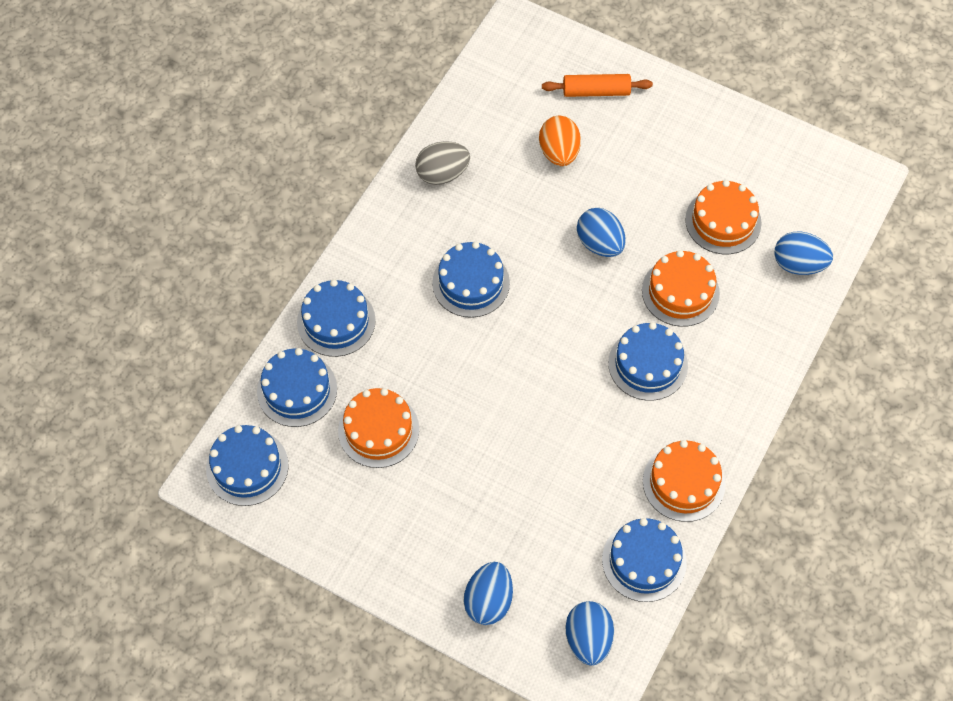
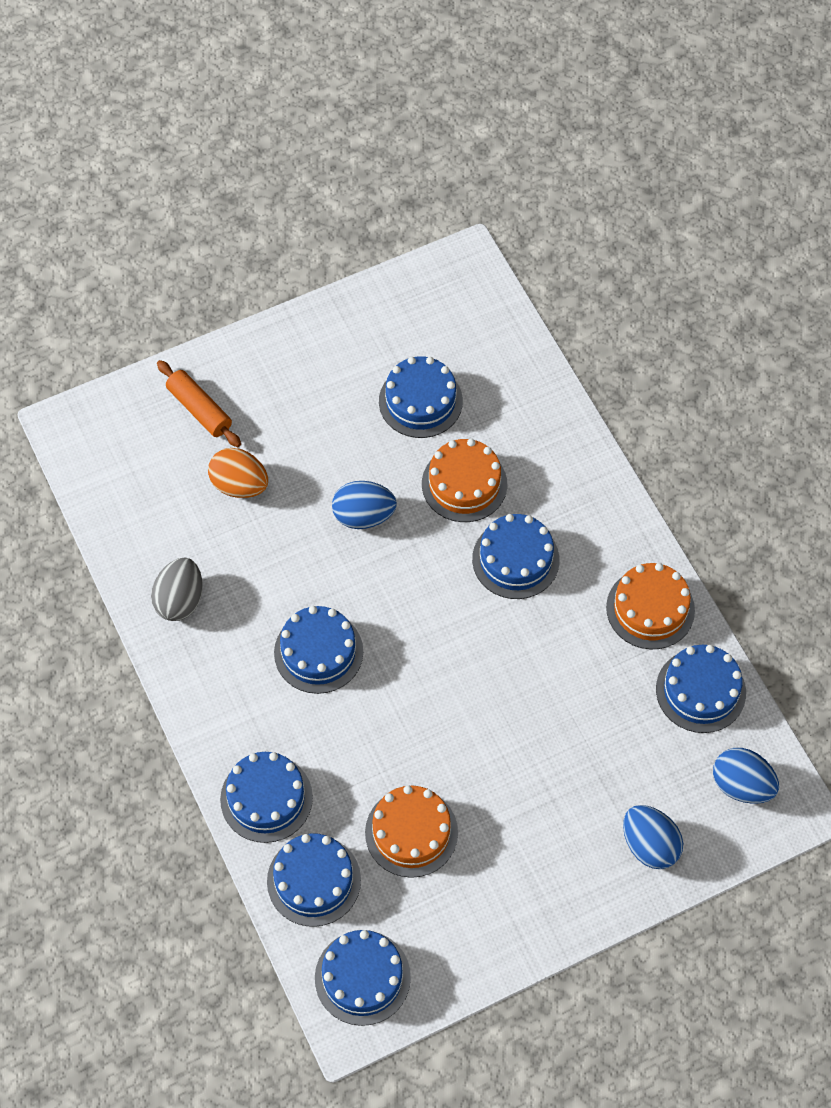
camera: 55 degrees left, 0 degrees up
(596, 91) = (199, 409): orange rolling pin -> orange rolling pin turned 75 degrees counterclockwise
(723, 221) = (420, 401): orange cake -> blue cake
(798, 264) = (509, 373): blue egg -> none

